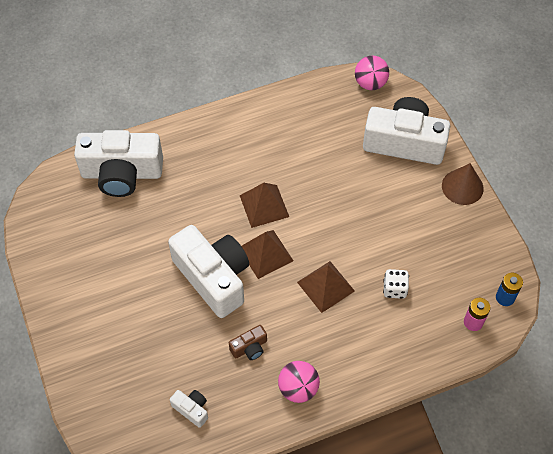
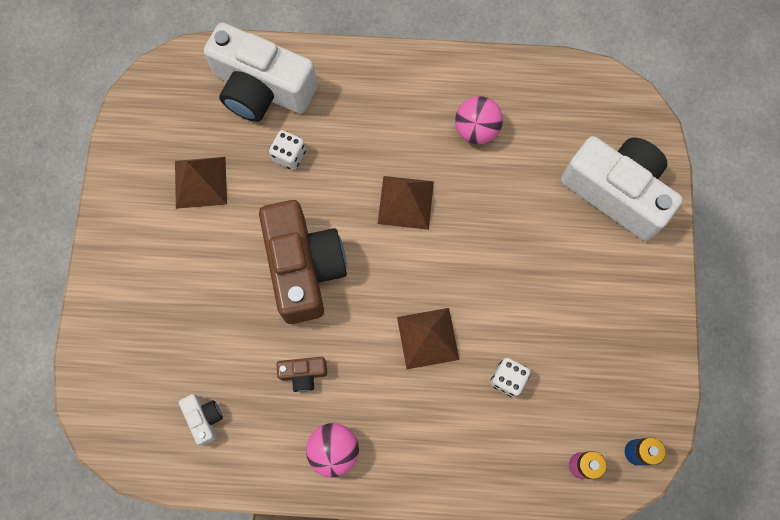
camera: 25 degrees right, 15 degrees up
(164, 209) = (289, 155): none -> white dice
(213, 277) = (304, 267): white camera -> brown camera
(265, 254) = (377, 265): brown pyramid -> brown pyramid (200, 182)
(370, 83) = (614, 94): pink ball -> pink ball (476, 130)
(462, 187) = (659, 283): brown cone -> none

